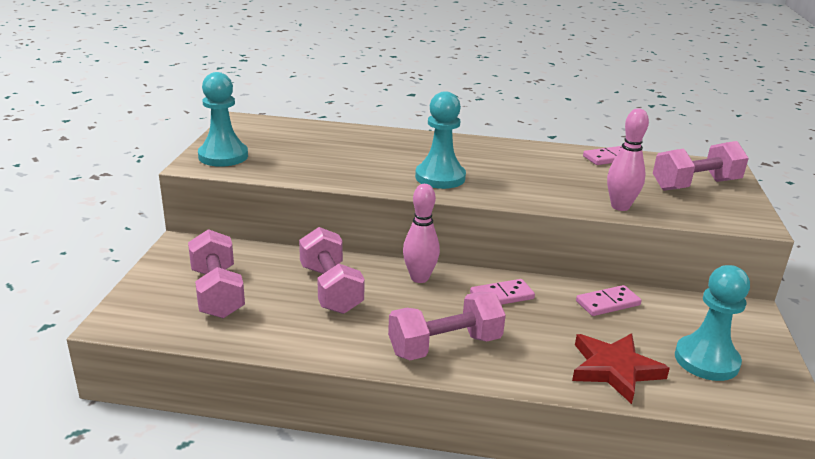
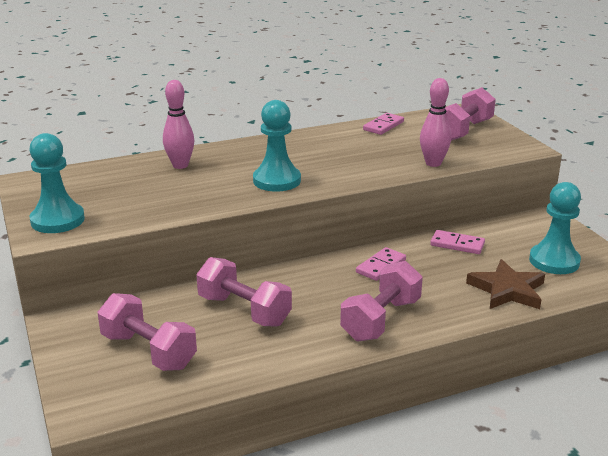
camera: 30 degrees left, 0 degrees up
(419, 278) = (305, 275): pink bowling pin -> pink bowling pin (180, 165)
(607, 303) = (457, 244): pink domino -> pink domino turned 75 degrees clockwise
(614, 369) = (507, 290): red star -> brown star

